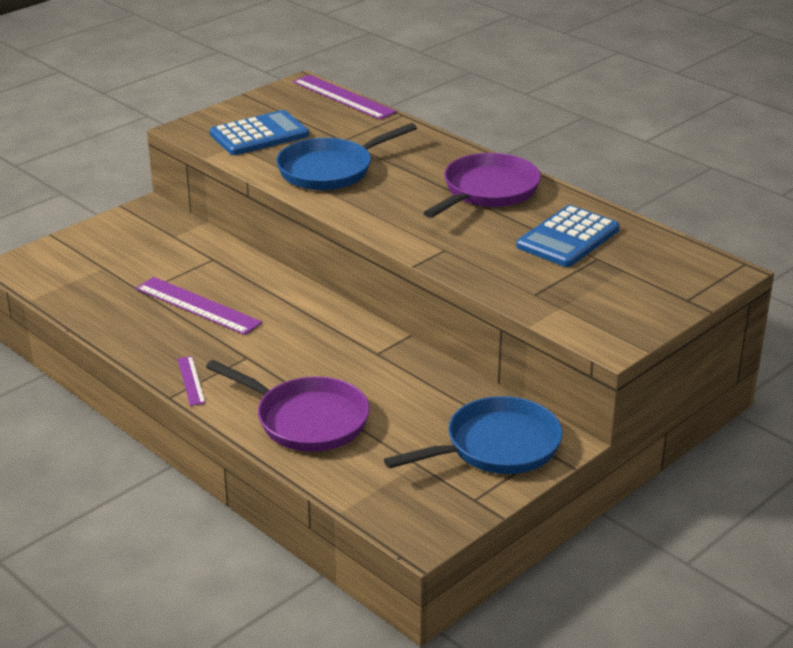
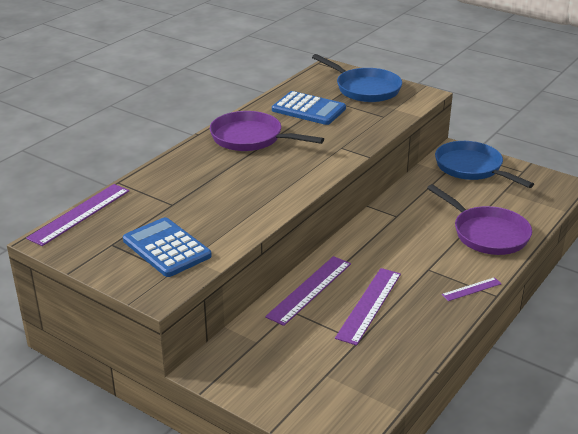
camera: 100 degrees left, 0 degrees up
(244, 273) = (310, 290): none -> purple ruler
(306, 420) = (487, 233): purple pan -> purple pan turned 120 degrees clockwise
(330, 170) = (231, 203): blue pan -> blue pan (364, 89)

